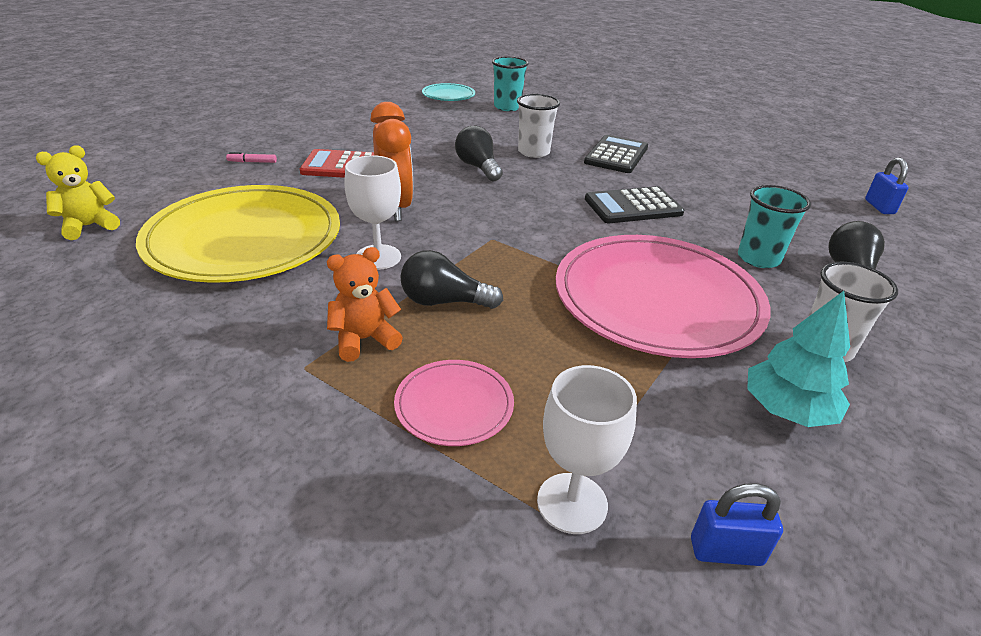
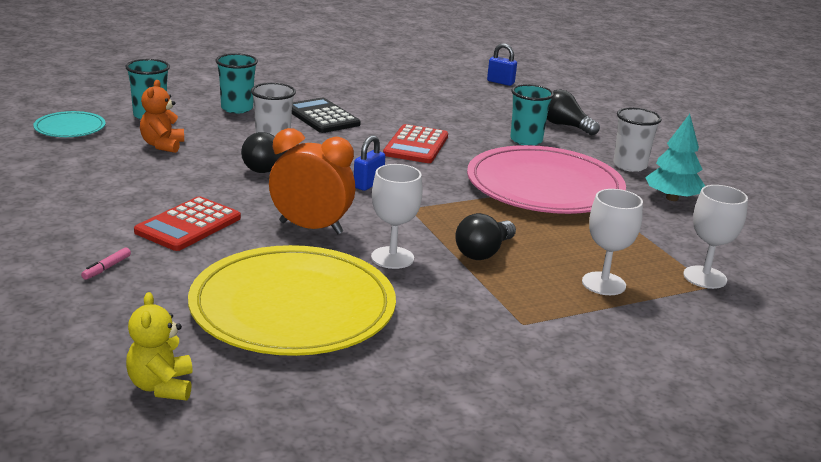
camera: 60 degrees left, 10 degrees down
(364, 339) = (507, 293): orange teddy bear -> orange teddy bear (162, 145)
(454, 405) = (603, 284): pink plate -> white goblet
(571, 125) = (237, 108): none -> turquoise cup
(633, 206) = (416, 145): black calculator -> red calculator
(726, 551) = (755, 253): blue padlock -> blue padlock (368, 184)

